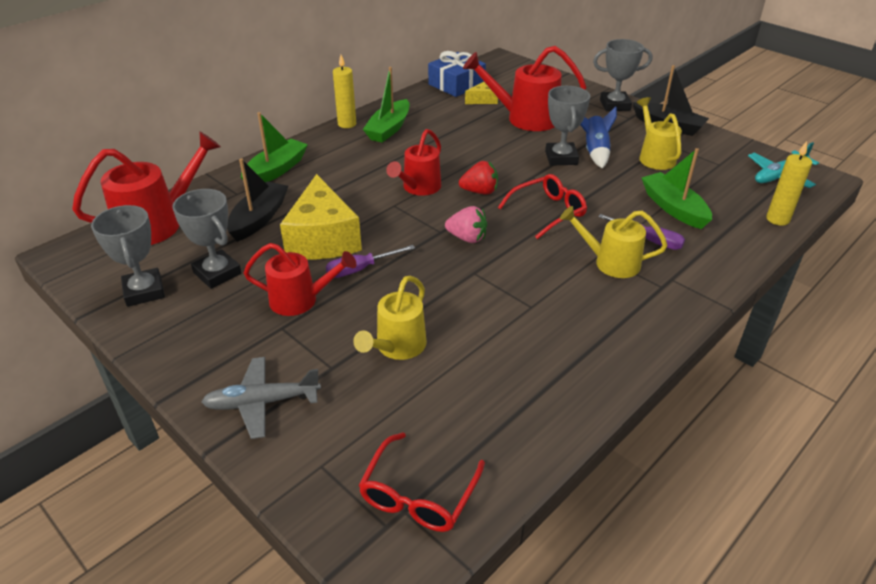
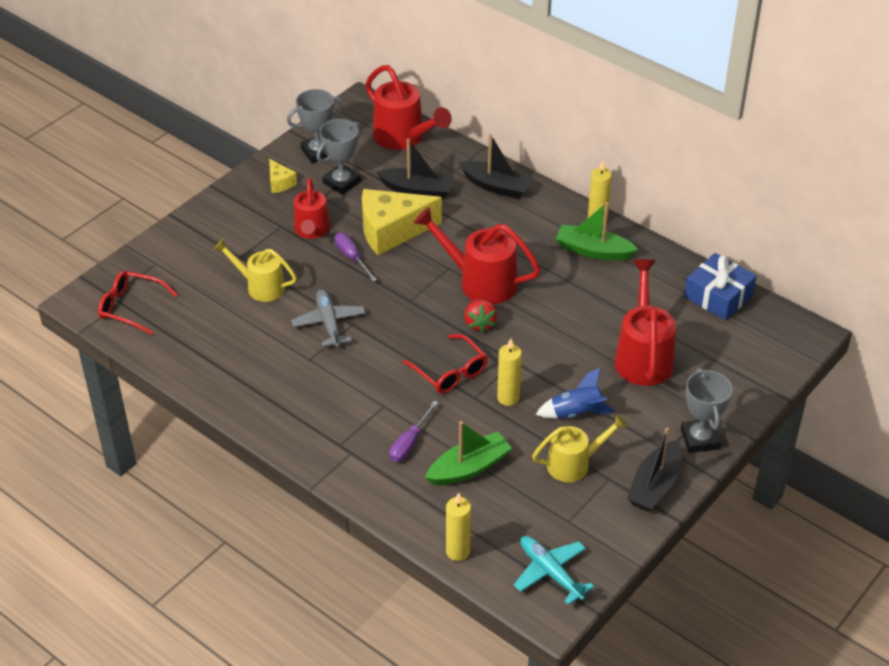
camera: 85 degrees right, 5 degrees up
(262, 402) = (208, 229): grey plane -> grey plane (329, 323)
(276, 170) = (496, 186): green boat -> black boat
(418, 188) = (479, 281): red watering can -> red watering can, size x1.51
(467, 238) = (401, 318): pink strawberry -> none
(483, 100) = (682, 320): yellow cheese -> yellow cheese (280, 183)
(561, 158) = (557, 384): grey trophy -> none
(580, 182) = (508, 398): none -> yellow candle
(610, 262) = (372, 412): yellow watering can -> none

